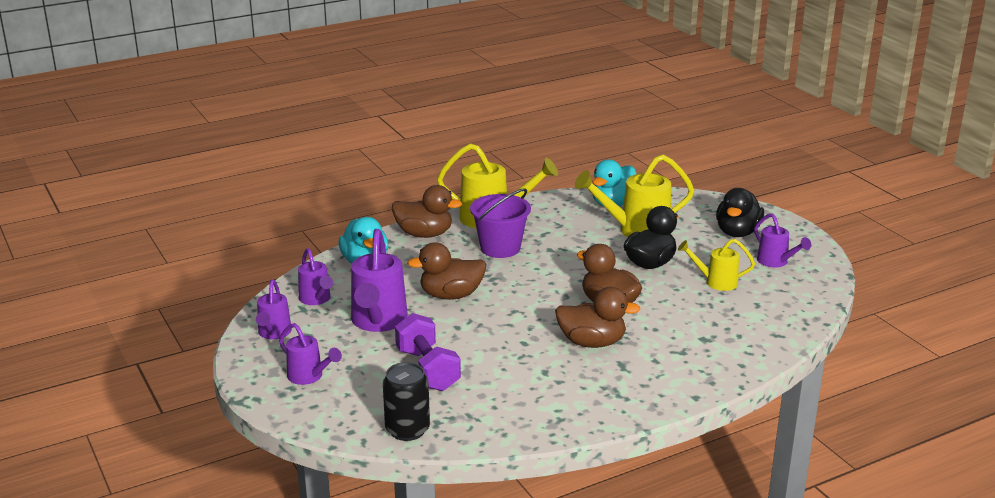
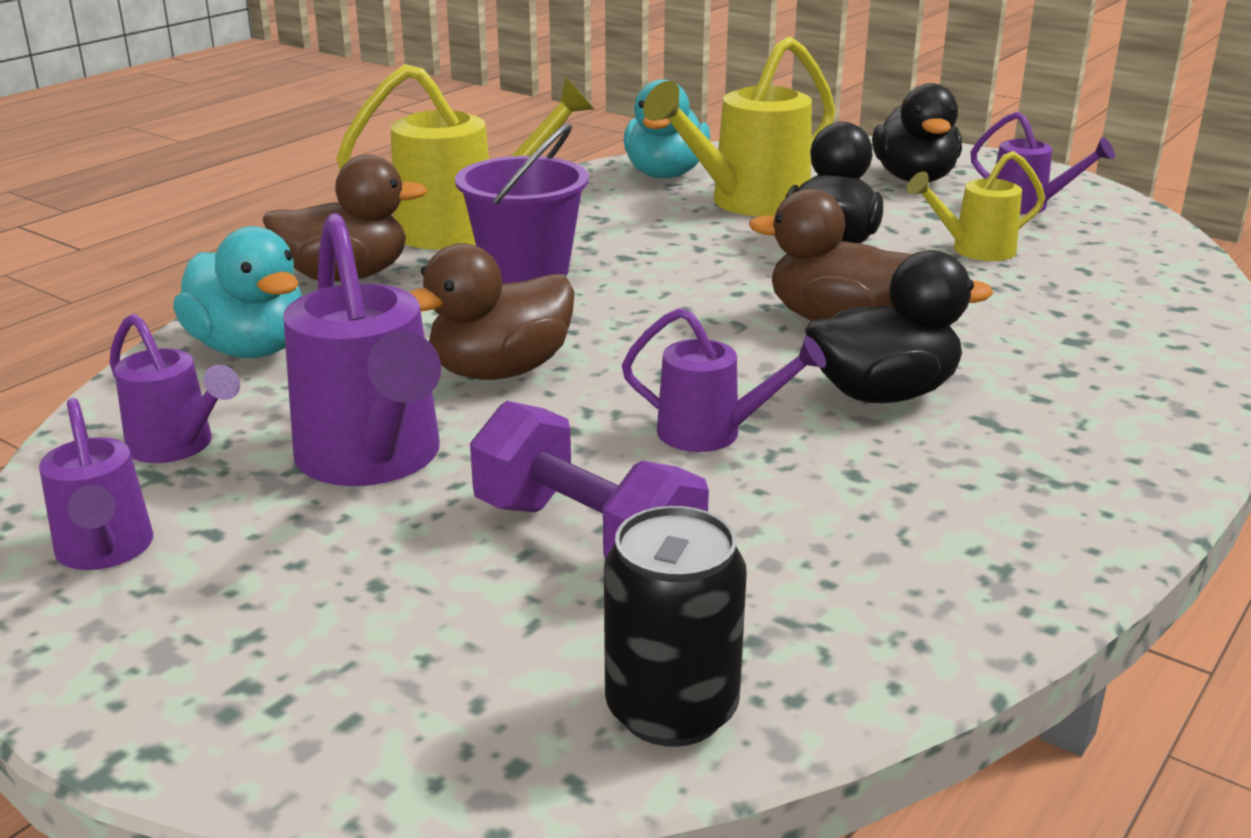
camera: 25 degrees left, 0 degrees up
(309, 377) = (280, 640): purple watering can -> purple watering can (712, 433)
(592, 342) = (883, 394): brown duck -> black duck

